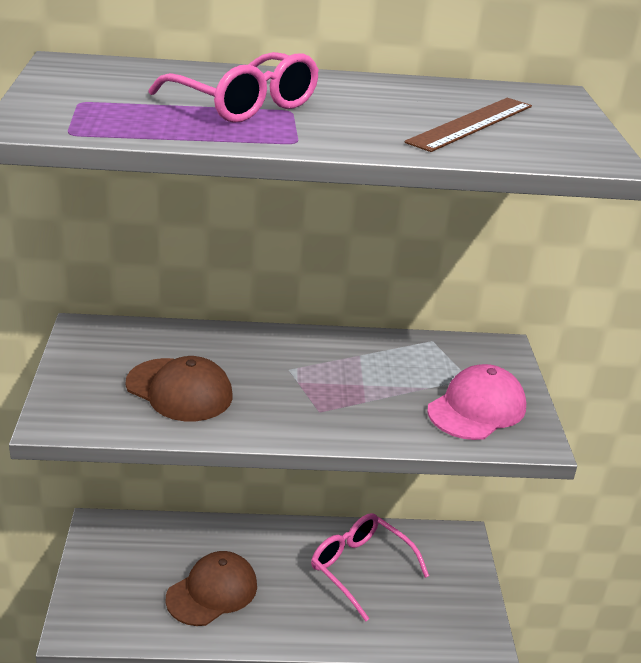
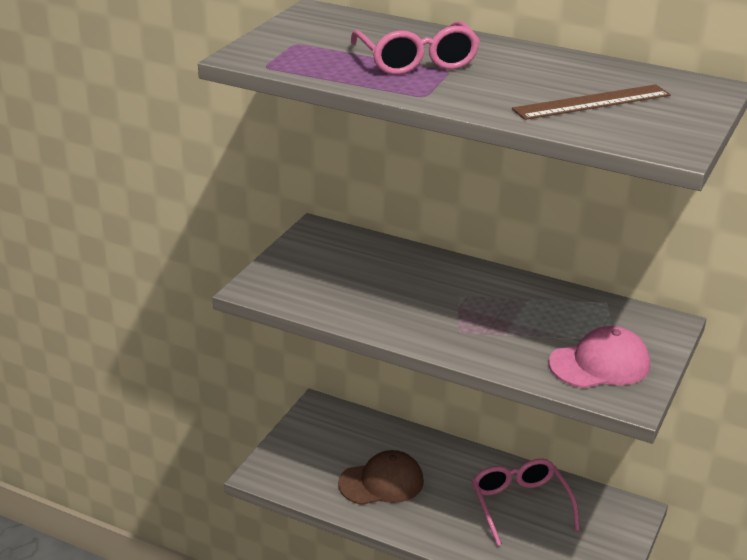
camera: 30 degrees right, 0 degrees up
(179, 390) = (358, 290): brown cap -> none

